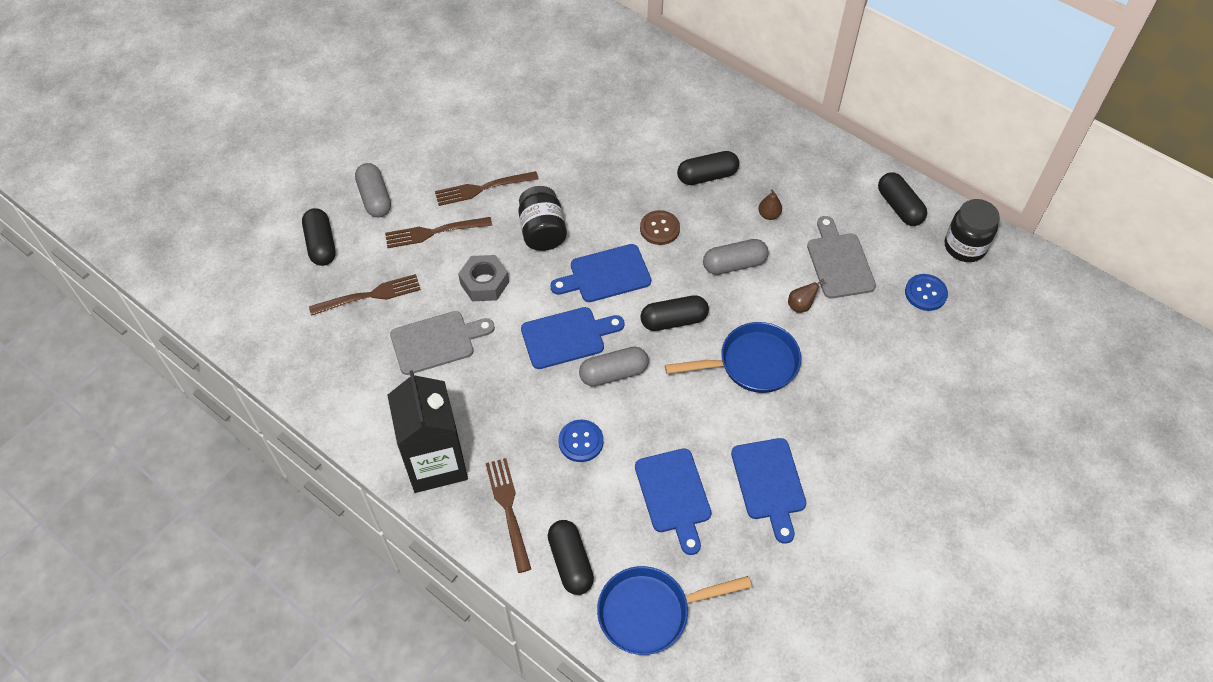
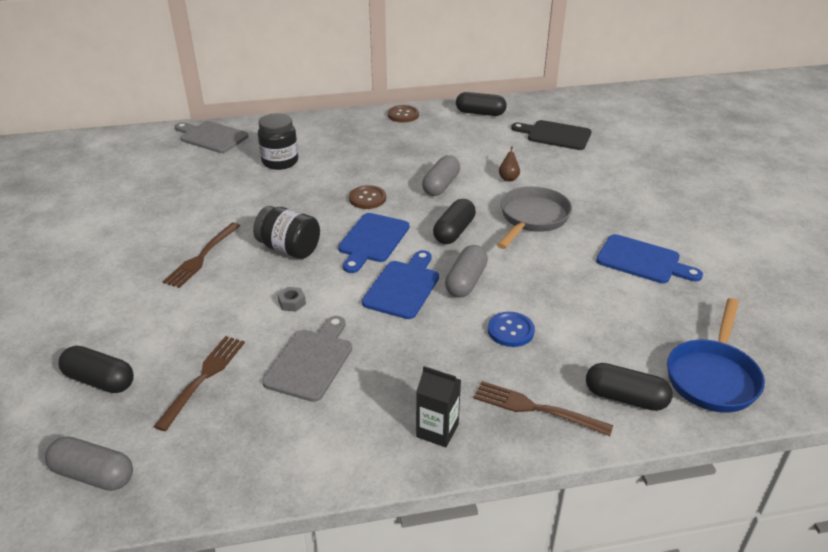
camera: 50 degrees left, 20 degrees down
(375, 198) = (110, 319): grey capsule -> grey capsule (93, 475)
(434, 232) = (200, 304): brown fork -> none
(436, 463) = (437, 431): black carton -> black carton, size x0.51
(484, 283) = (292, 303): grey nut -> grey nut, size x0.53
(674, 495) = (610, 309): blue cutting board -> none
(707, 176) = (354, 160): black capsule -> none
(752, 363) = (532, 218): blue pan -> grey pan
(769, 215) = (420, 154): brown pear -> none
(825, 152) = (403, 115): none -> brown button
(839, 262) = (493, 150): grey cutting board -> grey cutting board (211, 137)
(925, 293) = (555, 135): blue button -> black cutting board
(964, 247) = (537, 109): black jar -> black jar (280, 162)

